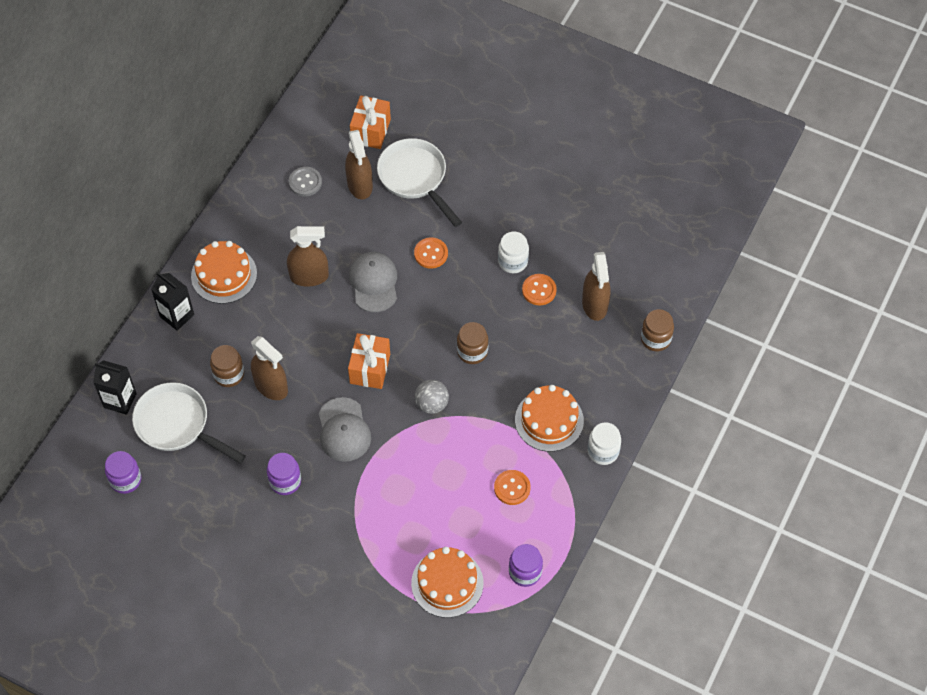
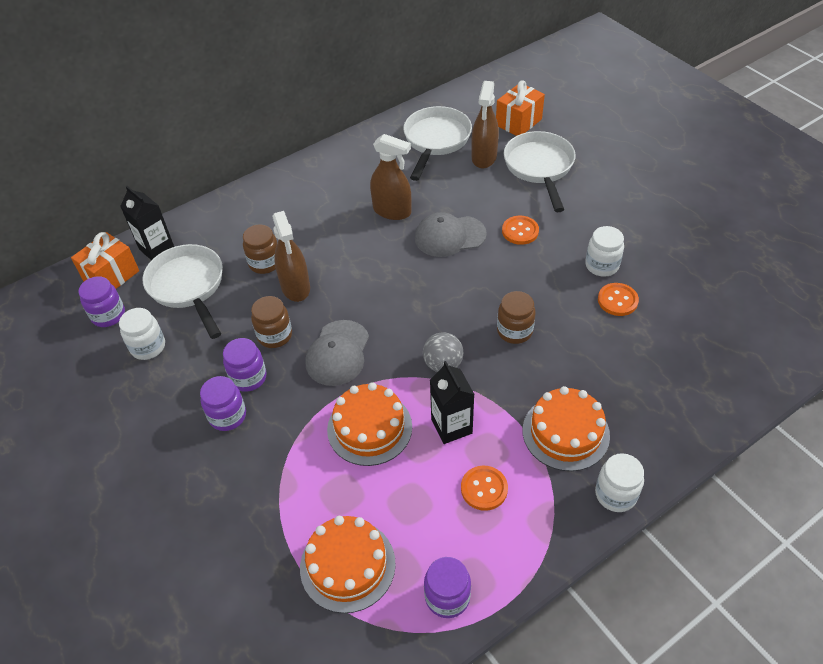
camera: 30 degrees right, 10 degrees down
(177, 315) = (255, 201): black carton -> black carton (451, 426)
(182, 492) = (148, 347): none -> white jar
(224, 275) = (317, 185): orange cake -> orange cake (369, 428)
(290, 519) = (227, 416): none -> purple jar
(305, 182) = (435, 141): grey button -> white pan
(370, 368) = (399, 307): orange gift -> orange gift (111, 276)
(374, 283) = (449, 236): grey cap -> grey cap turned 120 degrees counterclockwise
(595, 305) = (675, 336): brown spray bottle -> none
(655, 339) = (735, 396): brown jar -> brown jar (275, 335)

